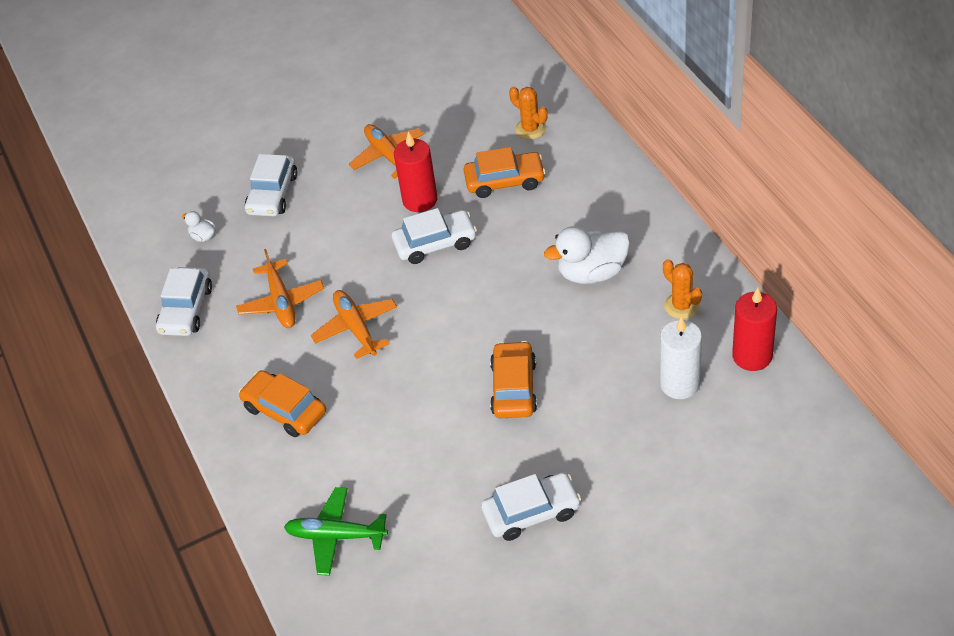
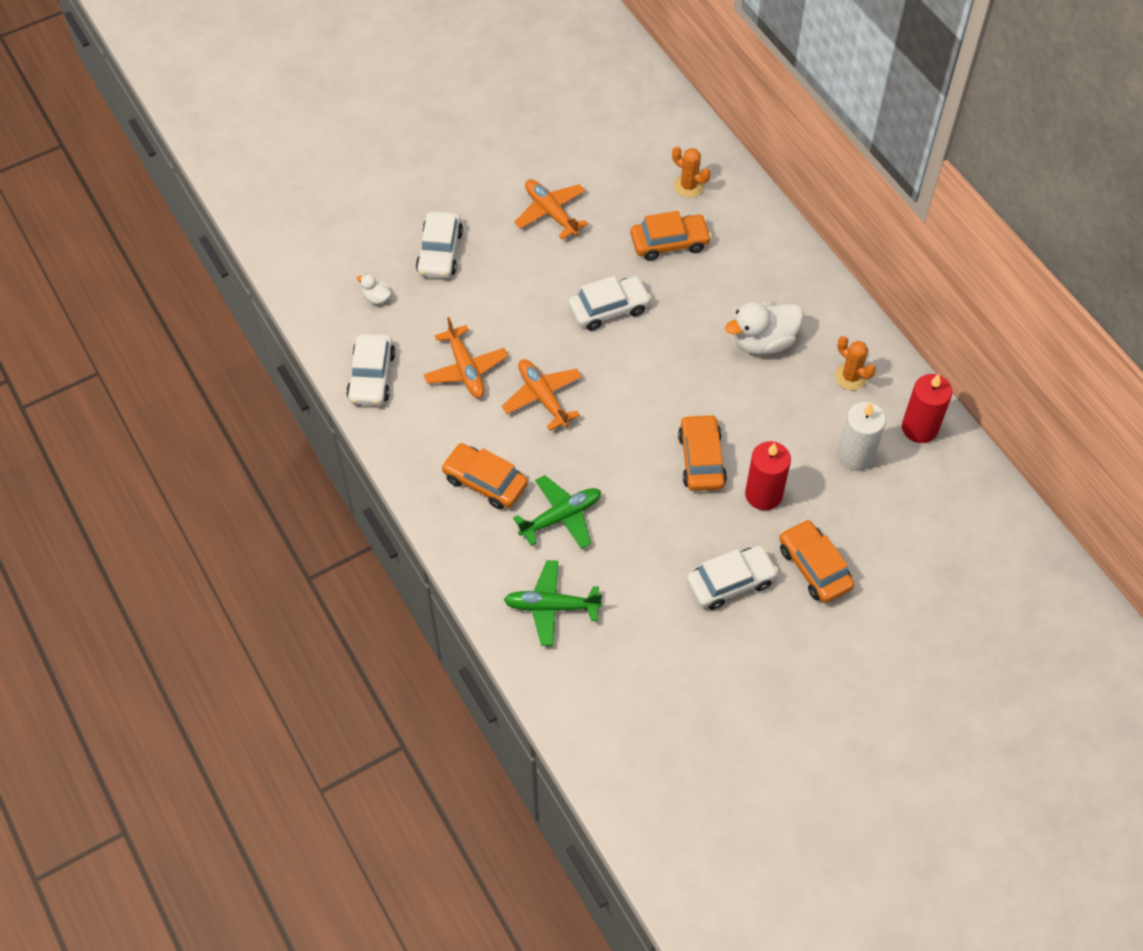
camera: 10 degrees left, 10 degrees up
(359, 445) = (561, 517): none -> green plane
(420, 200) = (588, 262): red candle -> red candle (763, 494)
(624, 497) = (814, 567): none -> orange car

